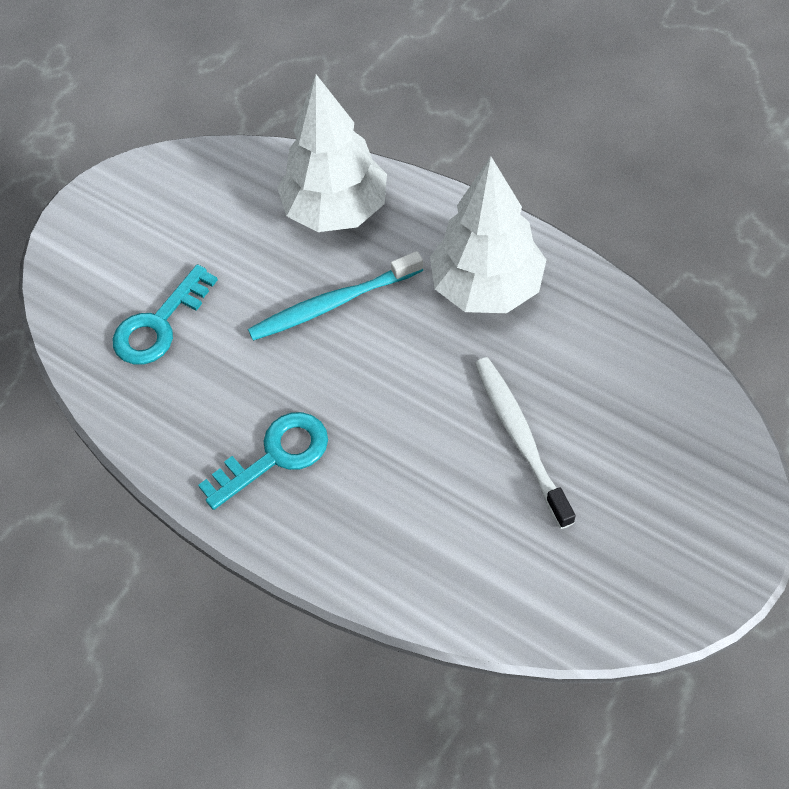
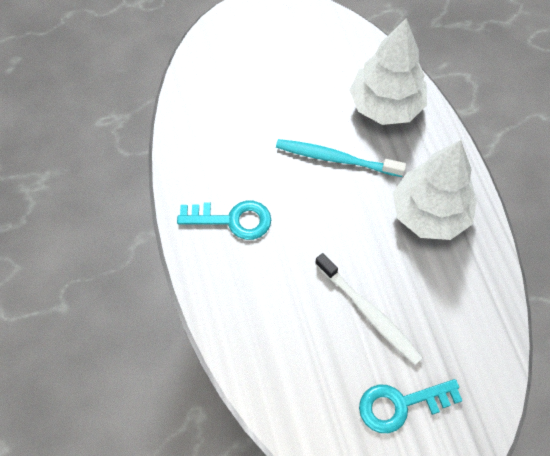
camera: 35 degrees right, 5 degrees up
(159, 324) = (237, 102): turquoise key -> turquoise key (400, 405)
(520, 437) = (369, 313): white toothbrush -> white toothbrush turned 120 degrees clockwise

